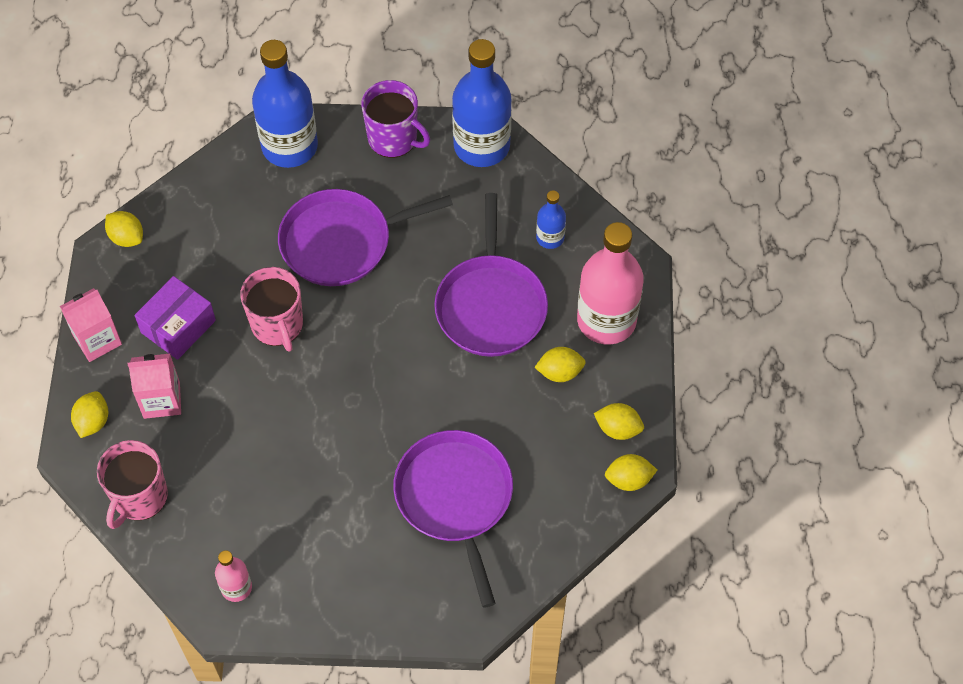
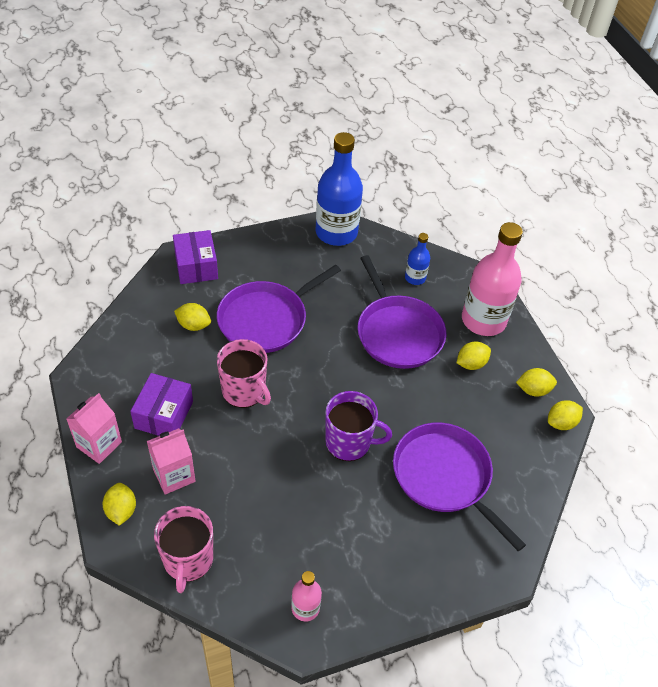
camera: 25 degrees left, 10 degrees down
(127, 237) = (93, 361): yellow lemon -> yellow lemon (193, 325)
(289, 146) = (196, 266): blue bottle -> purple box
(393, 138) = (271, 243): purple mug -> purple mug (349, 442)

